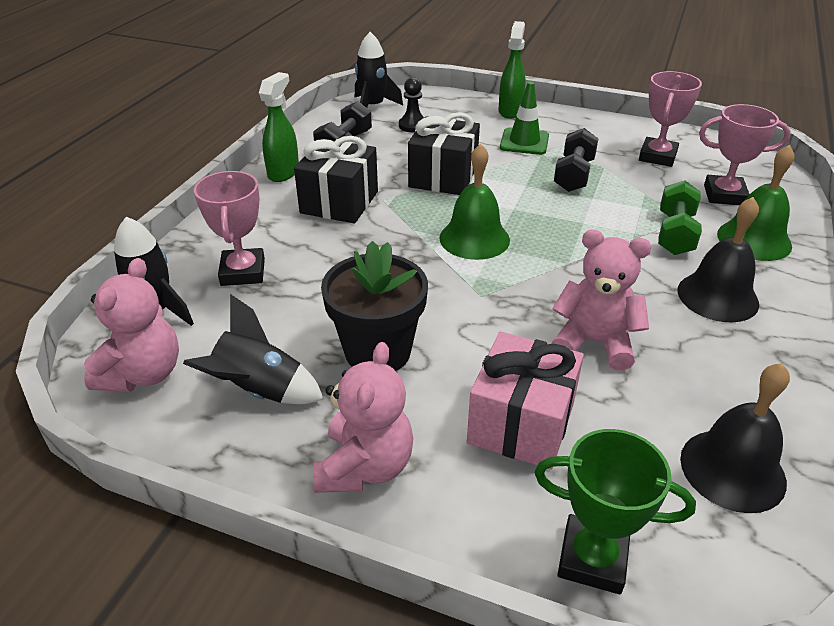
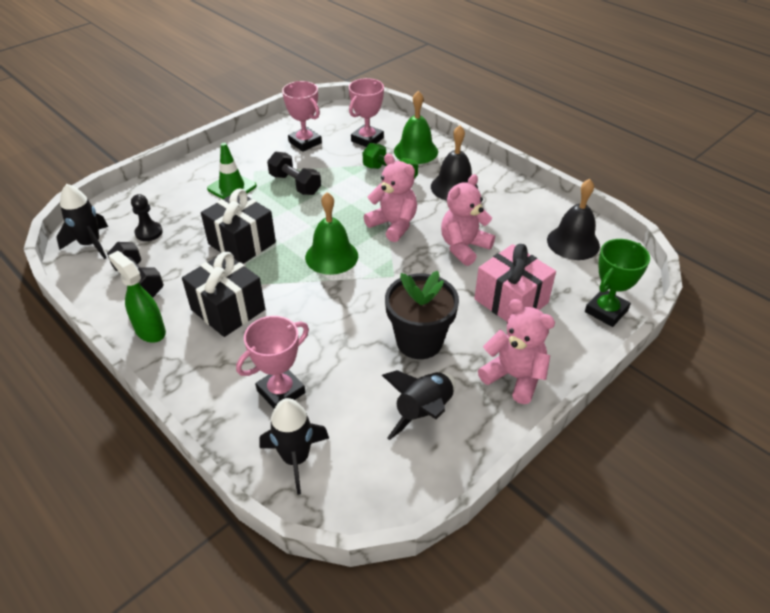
camera: 65 degrees left, 5 degrees up
(143, 374) = (369, 478): pink teddy bear -> pink teddy bear (393, 225)
(243, 272) = (281, 391): pink trophy -> pink trophy turned 60 degrees counterclockwise
(510, 111) = (180, 176): green spray bottle -> none

